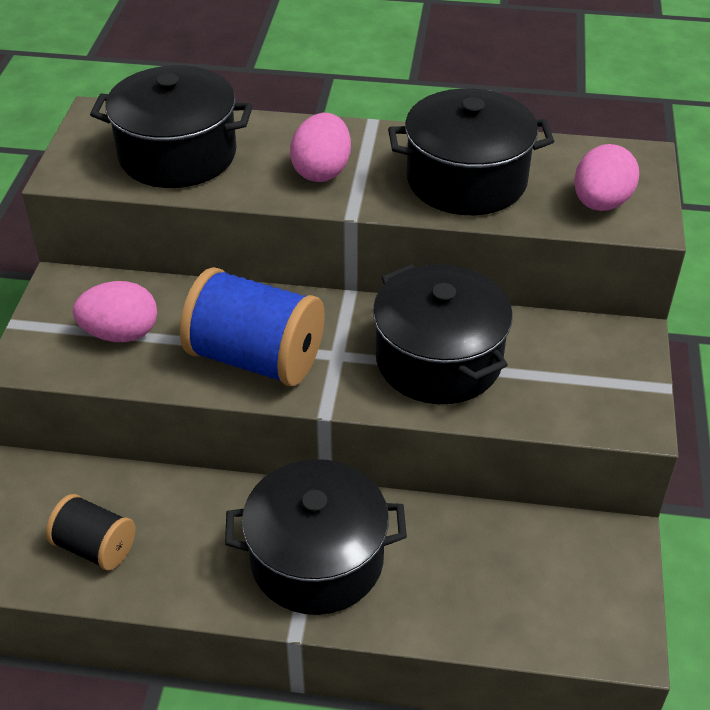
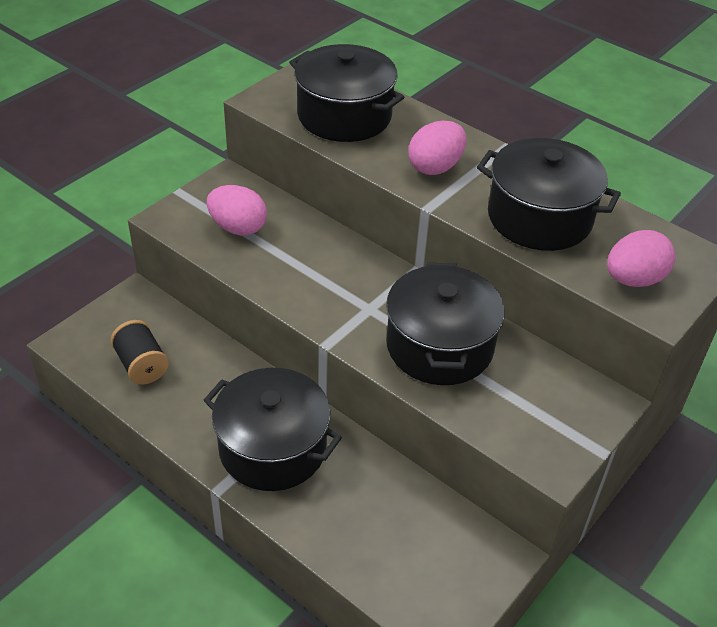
camera: 30 degrees right, 0 degrees up
(256, 358) = (312, 285): blue spool -> none

